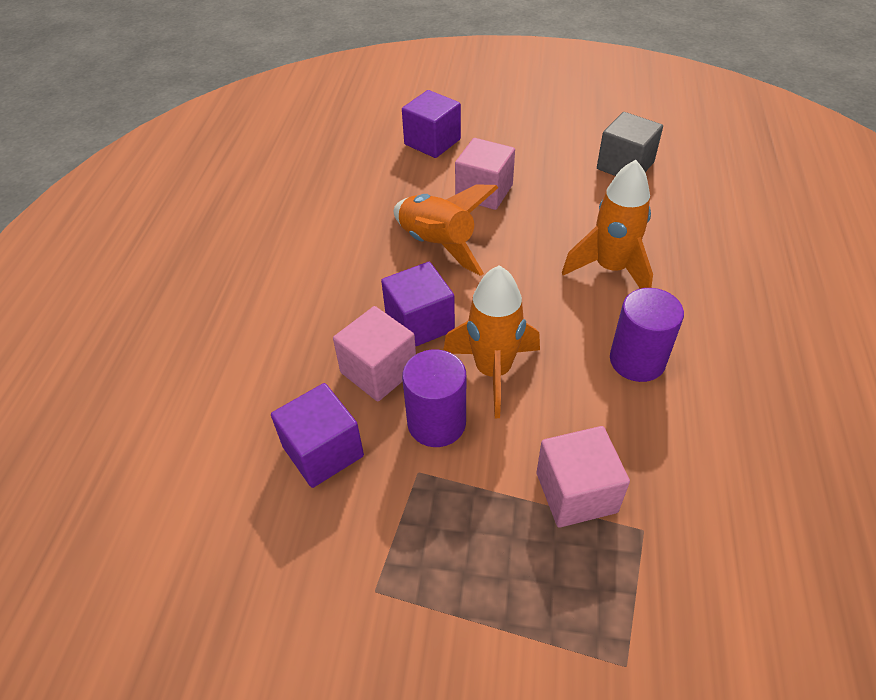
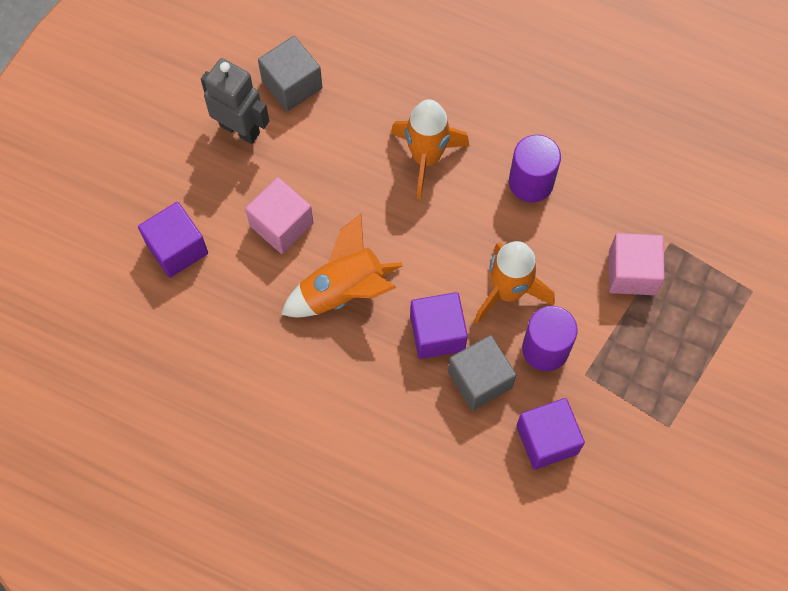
camera: 75 degrees left, 20 degrees up
(378, 371) = (480, 379): pink cube -> grey cube
(561, 148) = (240, 129): none -> grey robot

